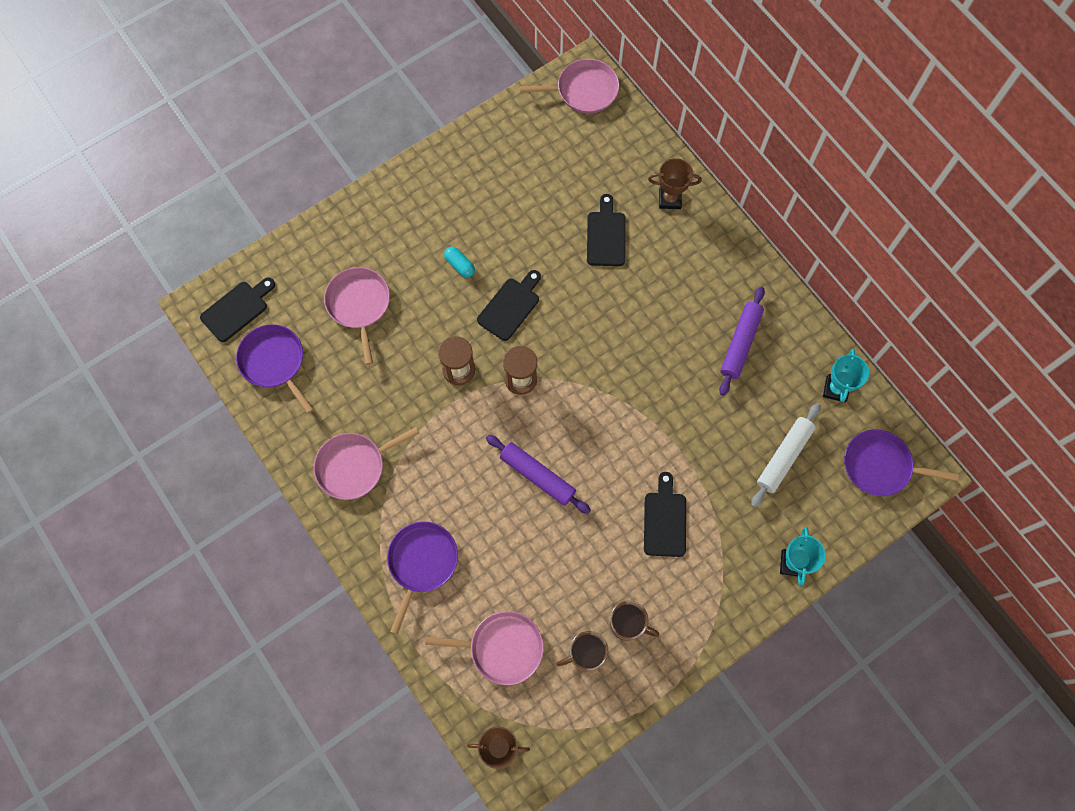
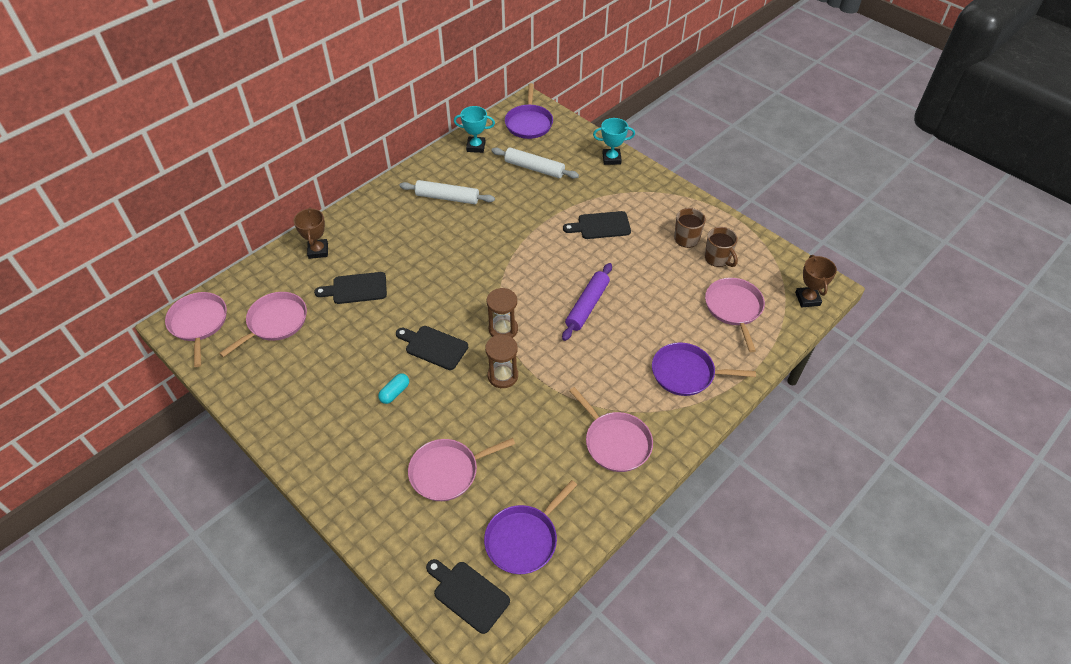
camera: 100 degrees left, 20 degrees down
(572, 158) = (275, 322): none -> pink pan
(740, 343) = (447, 198): purple rolling pin -> white rolling pin

